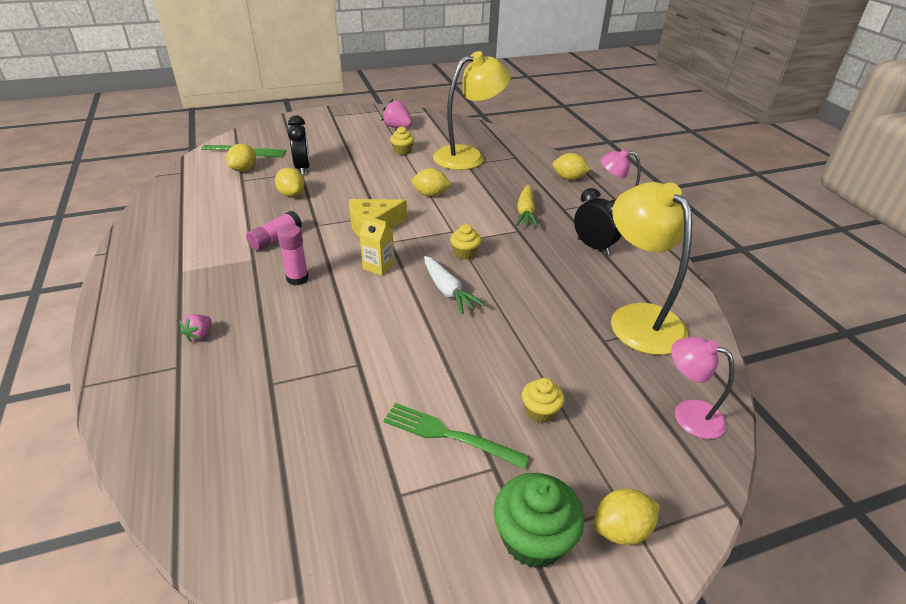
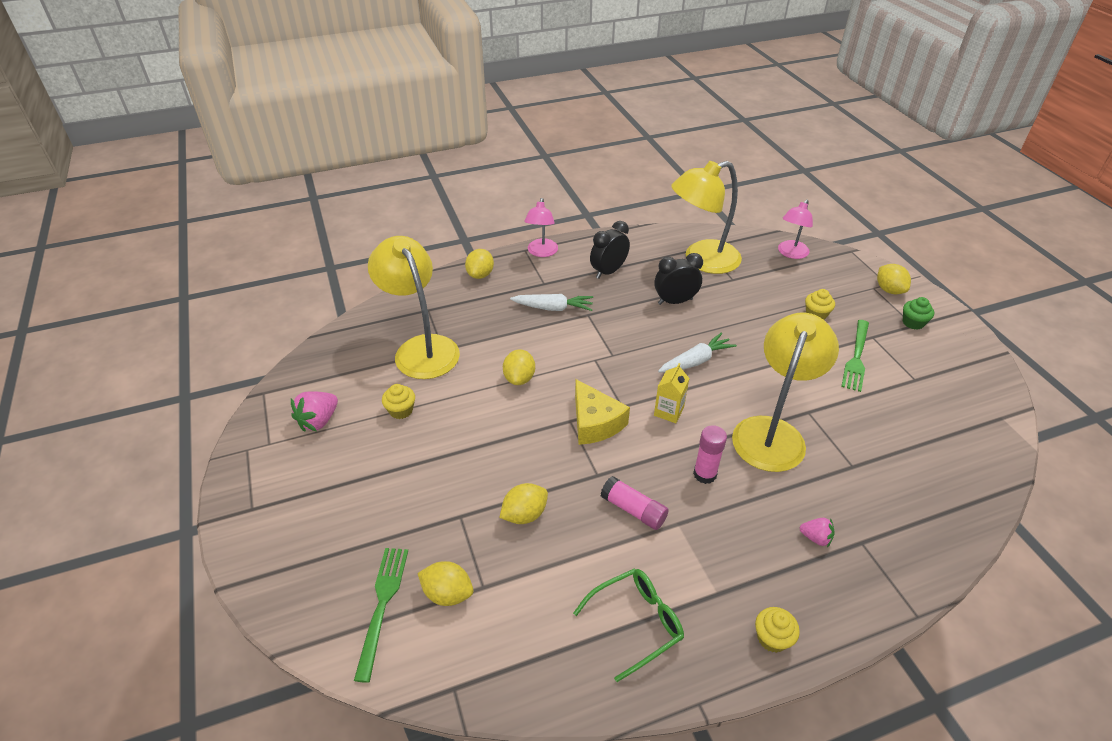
camera: 90 degrees left, 5 degrees up
(180, 233) = (636, 623): none -> green glasses
(302, 168) = (447, 516): black clock -> black clock (675, 301)
(335, 330) = (772, 432): none -> yellow lamp
(465, 253) = (633, 350): yellow cupcake -> yellow cupcake (772, 638)
(525, 212) = (553, 308): yellow carrot -> white carrot
(533, 538) = (913, 323): green cupcake -> green cupcake, size x0.59

